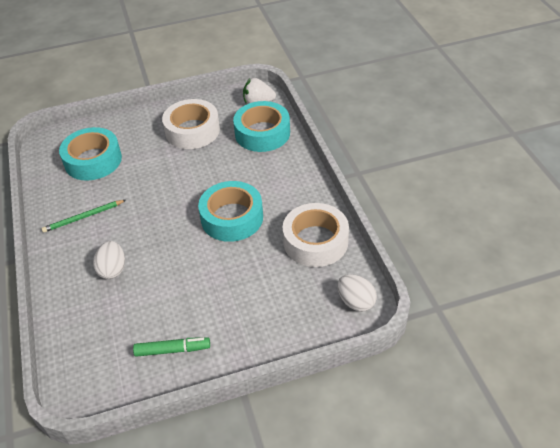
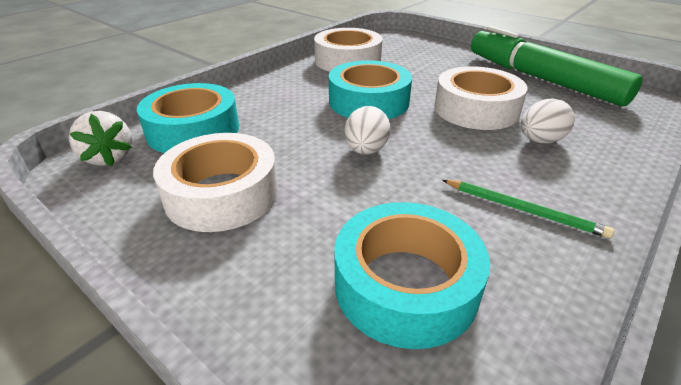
camera: 125 degrees left, 10 degrees down
(171, 267) = (476, 109): none -> white tape
(172, 350) = (541, 79): green marker -> green marker, size x2.24
(356, 302) = (387, 38): white egg -> white egg (366, 150)

